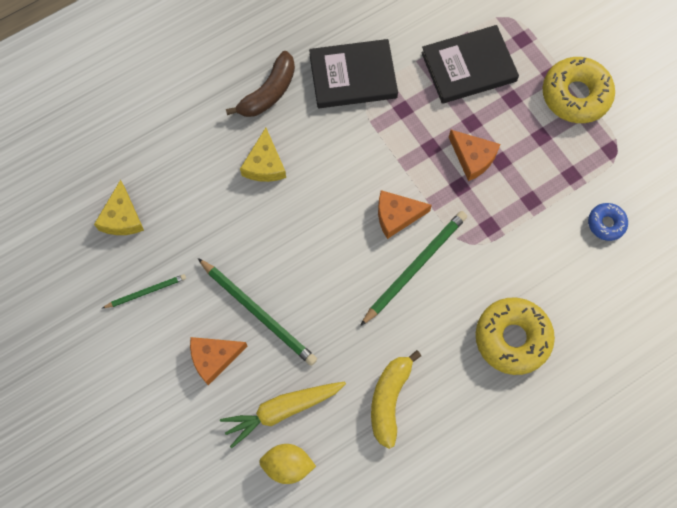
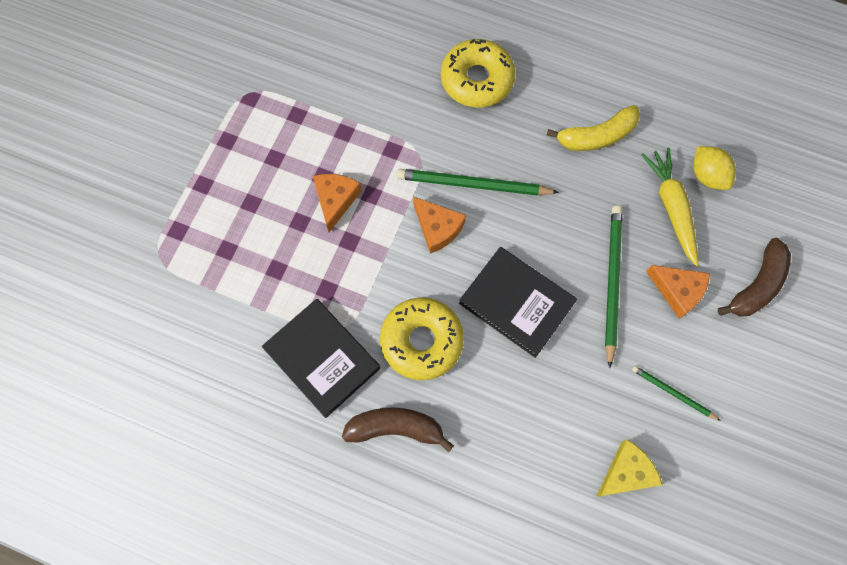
camera: 125 degrees left, 0 degrees up
(170, 424) = (756, 285): none -> brown banana
(264, 164) = (473, 377): yellow cheese -> none
(282, 410) = (671, 208): yellow carrot -> yellow carrot turned 135 degrees counterclockwise
(468, 67) = (240, 259): black book -> black book (516, 303)
(575, 95) = (212, 153): yellow donut -> yellow donut (421, 341)
(606, 223) = (325, 67): blue donut -> none

